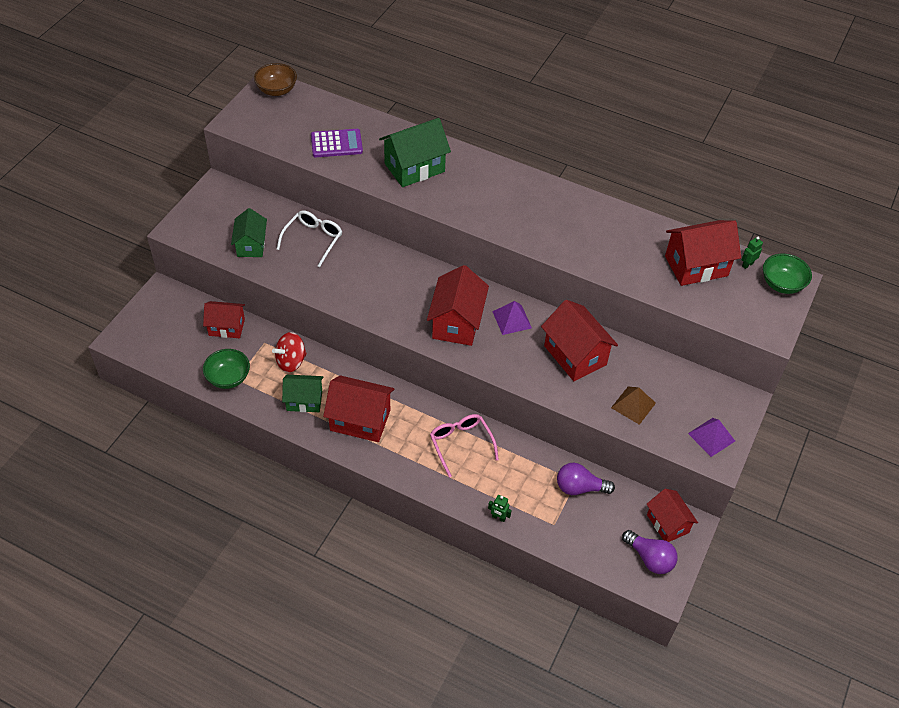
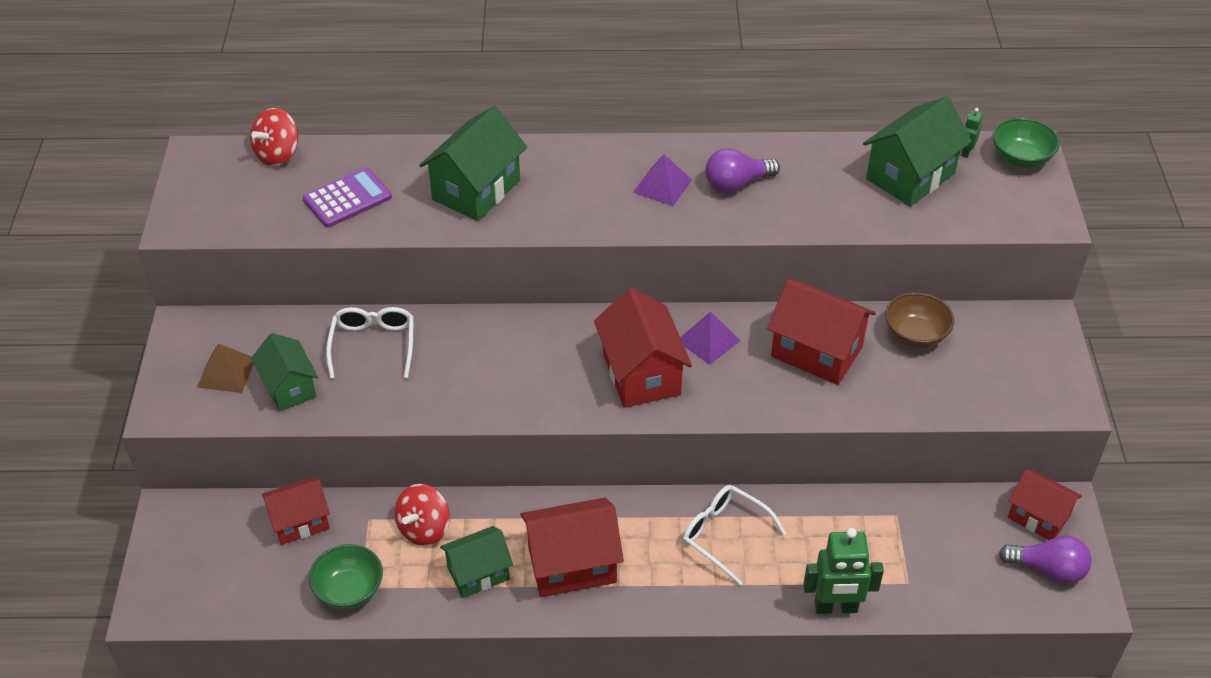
camera: 25 degrees left, 5 degrees down
(277, 90) = (212, 159): brown bowl -> brown bowl (915, 335)
(315, 101) = (278, 154): none -> red spinning top
(461, 444) = (724, 535): pink glasses -> white glasses
(498, 517) = (835, 607): green robot -> green robot, size x2.12
(580, 488) = (907, 522): purple light bulb -> purple light bulb (737, 184)
(633, 405) = (928, 382): brown pyramid -> brown pyramid (226, 372)
(696, 266) = (910, 176): red house -> green house
(711, 437) = (1043, 381): purple pyramid -> purple pyramid (662, 186)

